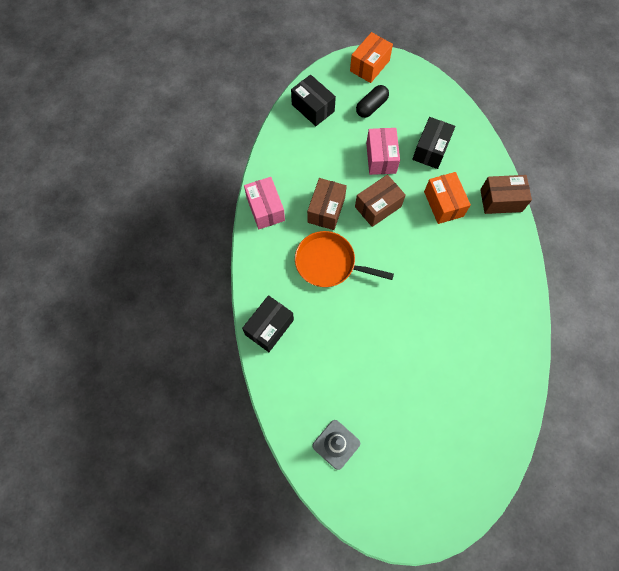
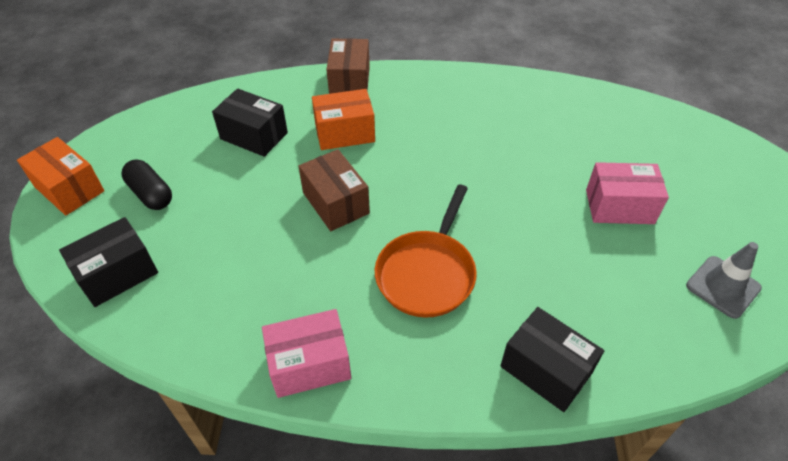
camera: 85 degrees left, 20 degrees down
(326, 210) = (329, 270): brown box -> none
(381, 158) = (250, 191): pink box -> pink box (619, 206)

